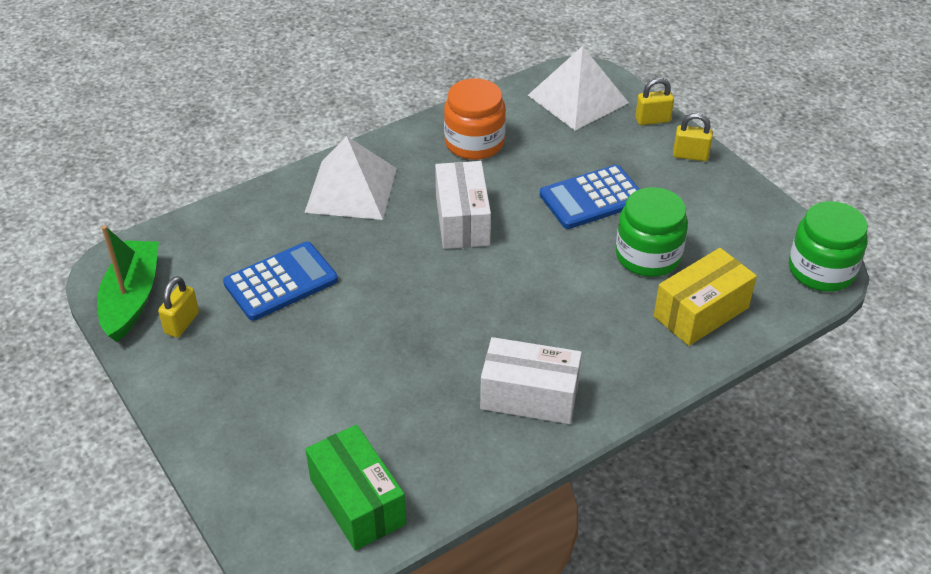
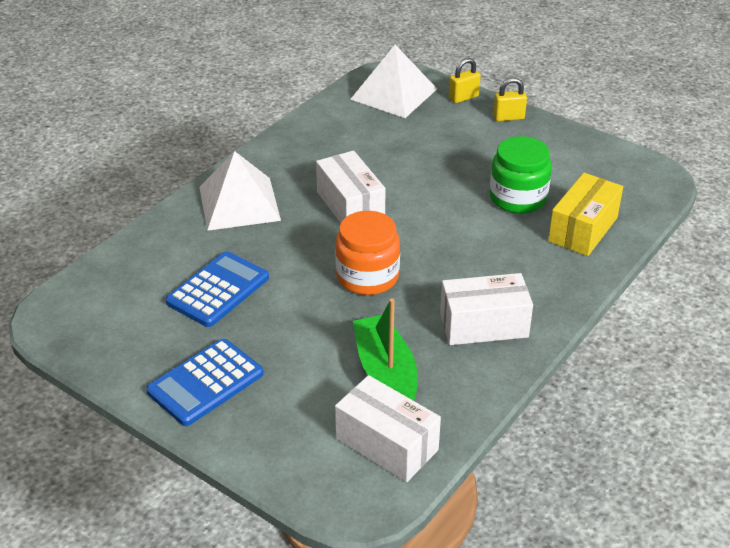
camera: 20 degrees left, 5 degrees down
(132, 298) = (85, 336): green boat -> green boat (386, 373)
(182, 323) = (145, 345): yellow padlock -> none
(357, 501) = (387, 444): green box -> white box
(474, 143) = (326, 144): orange jar -> orange jar (367, 276)
(592, 198) = (448, 165): blue calculator -> blue calculator (205, 383)
(821, 270) = (655, 178): green jar -> none

